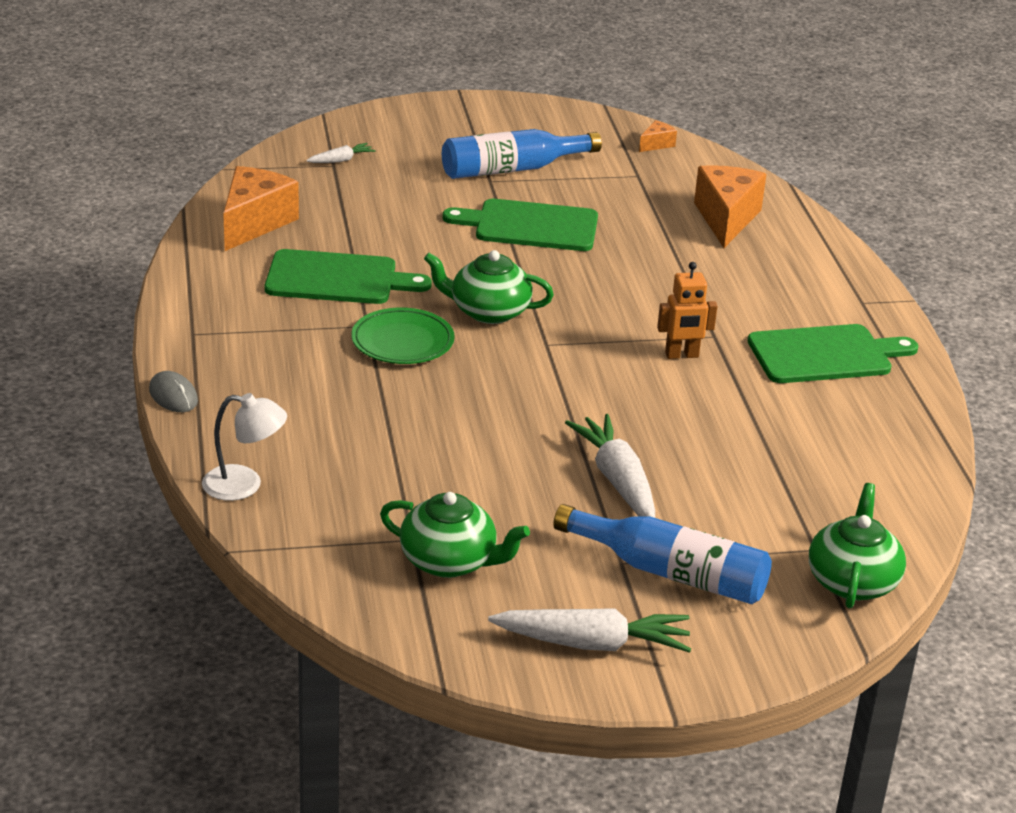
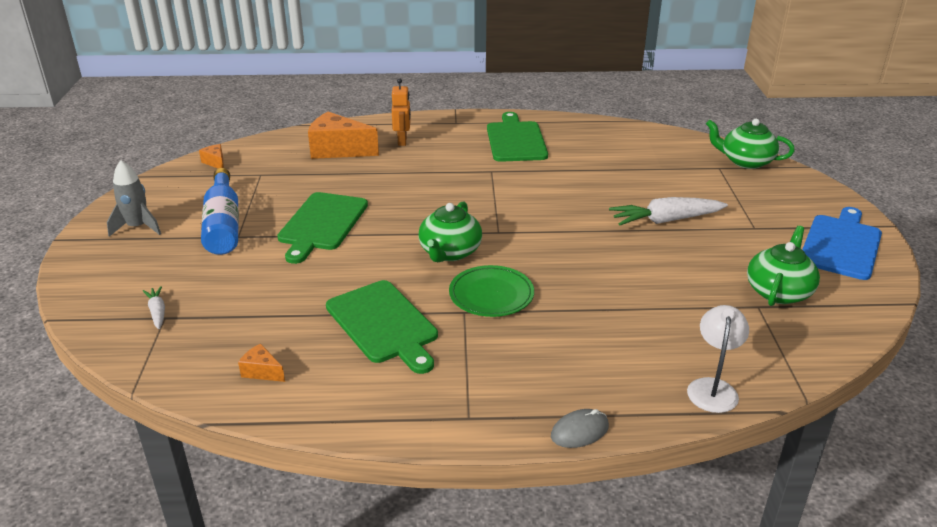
camera: 80 degrees left, 0 degrees up
(254, 223) = (262, 372): orange cheese -> orange cheese, size x0.46
(337, 279) = (383, 324): green cutting board -> green cutting board turned 135 degrees clockwise
(492, 125) = (138, 227): none -> grey rocket
(593, 644) = (841, 245): white carrot -> blue cutting board
(670, 572) = (759, 212): blue bottle -> none
(682, 355) = (515, 184): orange robot -> orange robot (402, 141)

